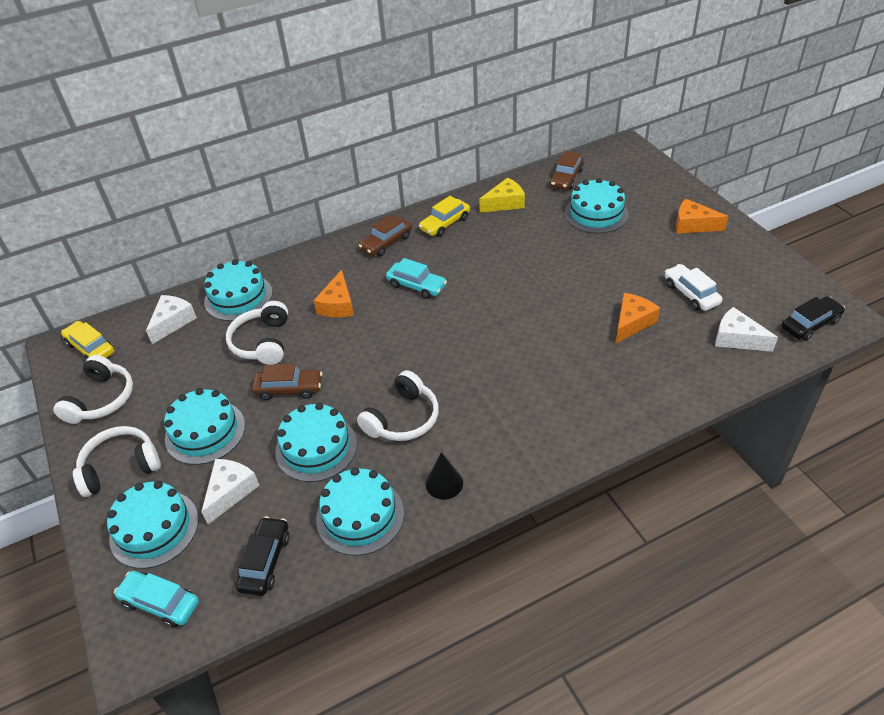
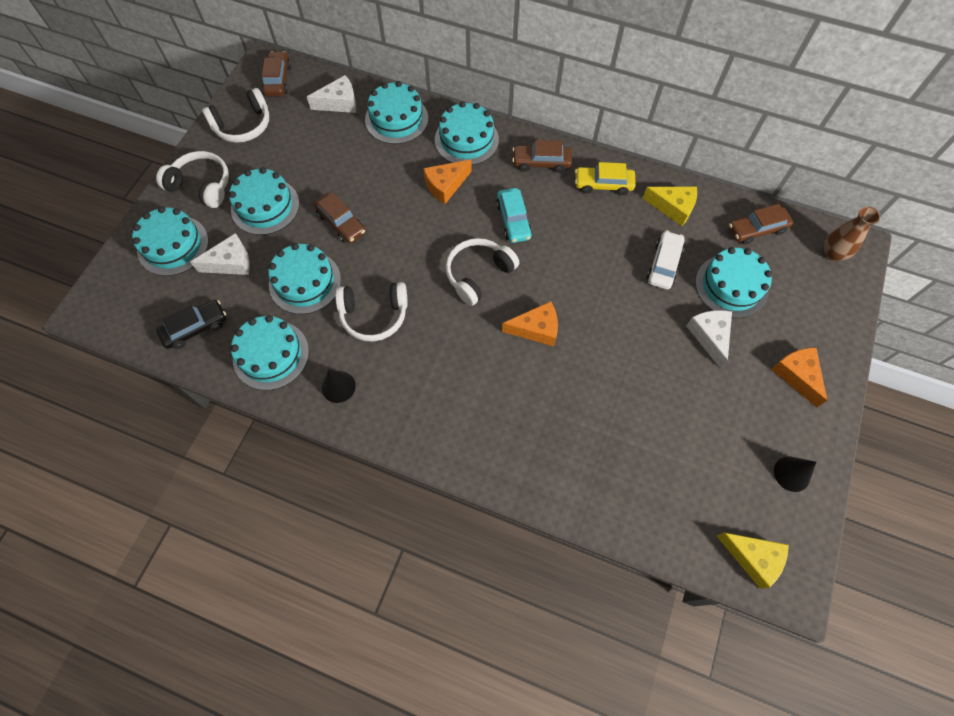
camera: 45 degrees right, 20 degrees up
(91, 348) = (278, 80): yellow car -> brown car
(160, 603) = (127, 296): turquoise car -> none
(262, 342) = (368, 171): white headphones -> white headphones (478, 274)
(313, 269) = (466, 140): none -> turquoise cake
(620, 159) = (832, 253): none -> brown vase
(632, 323) = (617, 406): orange cheese -> orange cheese (536, 329)
(691, 294) = (698, 431): white car -> white car (664, 264)
(737, 339) = (674, 504): white cheese -> white cheese (709, 336)
(763, 269) = (791, 474): none -> black cone
(810, 324) = (753, 558): black car -> yellow cheese

